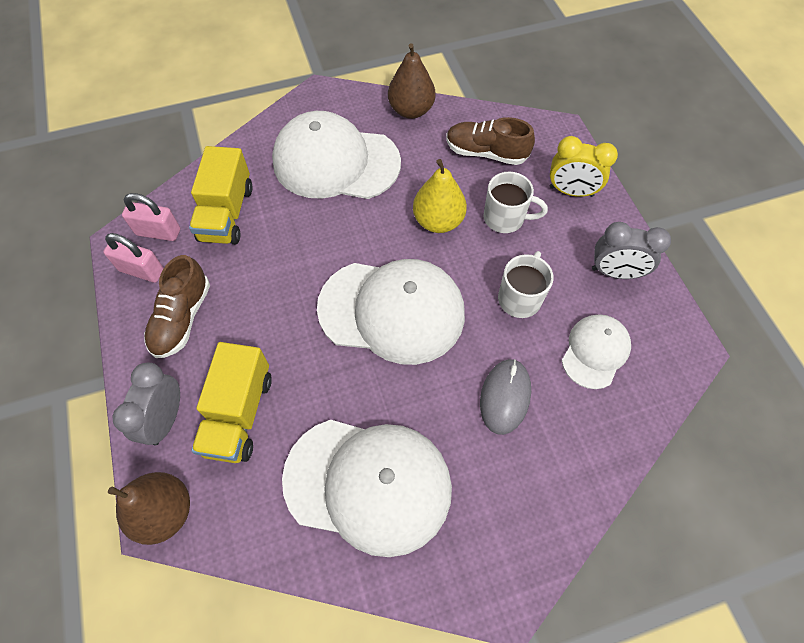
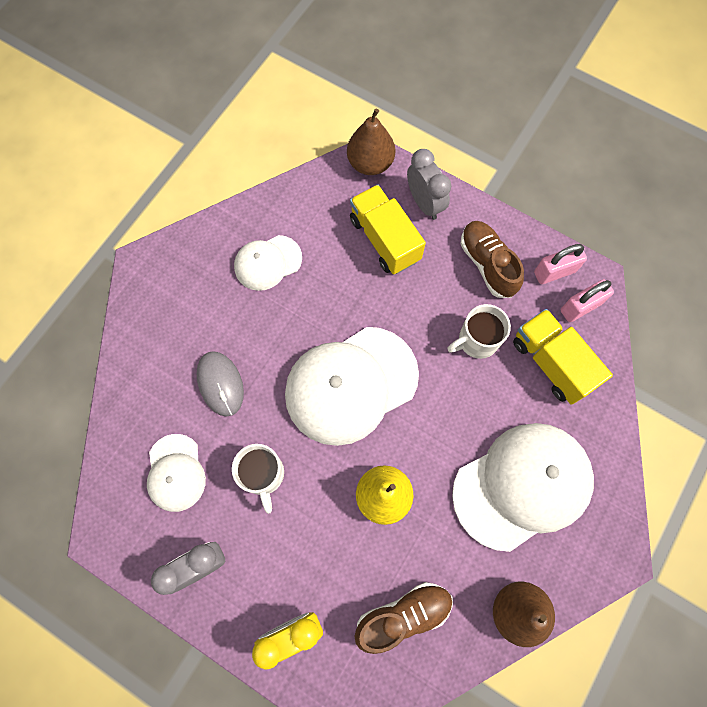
camera: 140 degrees right, 10 degrees up
(368, 484) = (267, 263): white cap -> white cap, size x0.53
(505, 218) = (330, 548): white mug -> white mug (476, 340)

